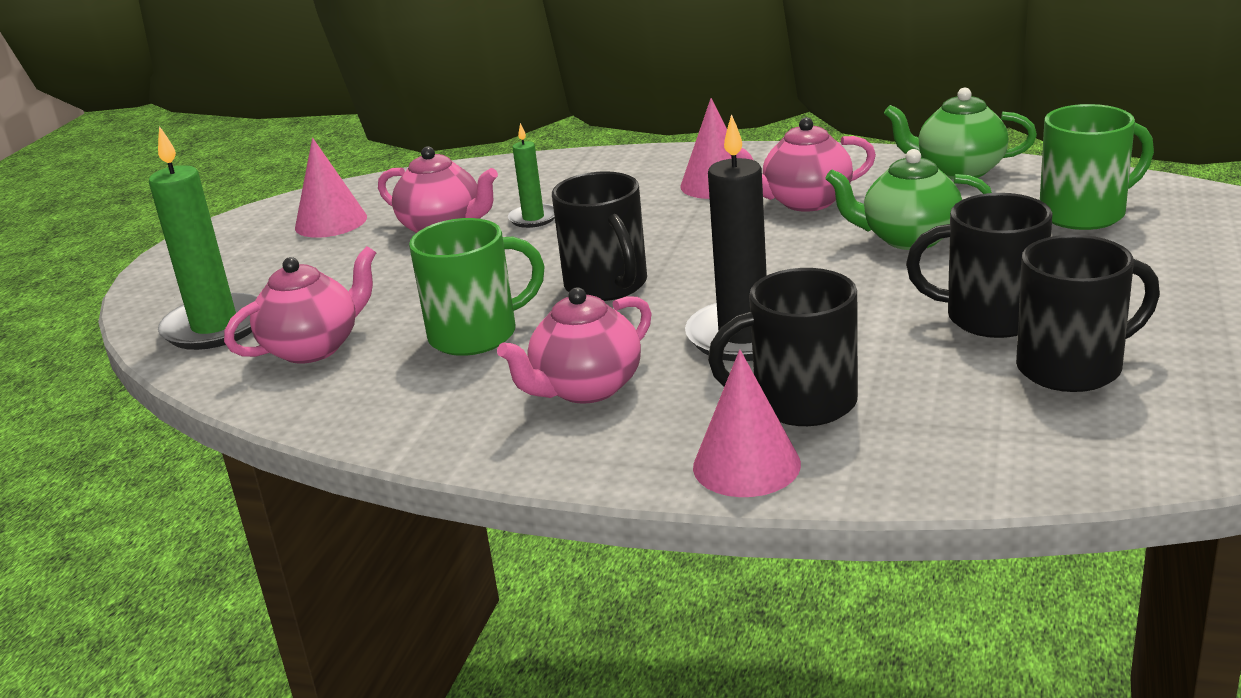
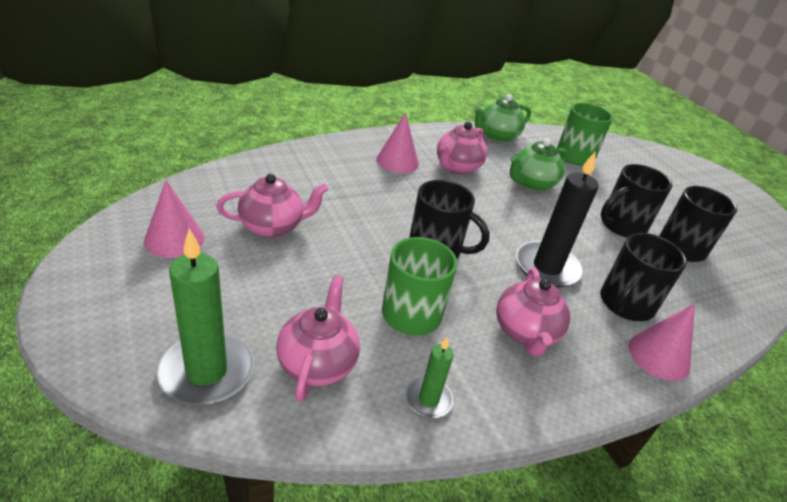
camera: 50 degrees left, 10 degrees up
(533, 218) = (324, 206): green candle -> green candle (428, 400)

